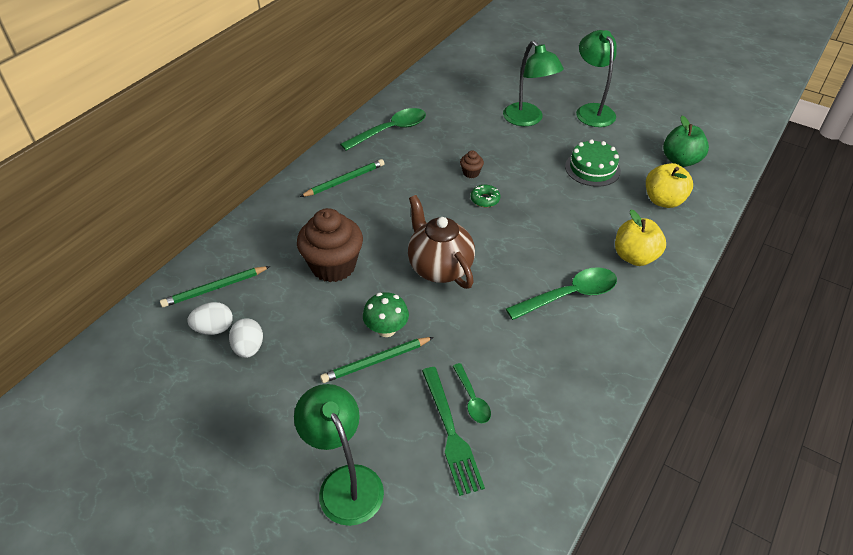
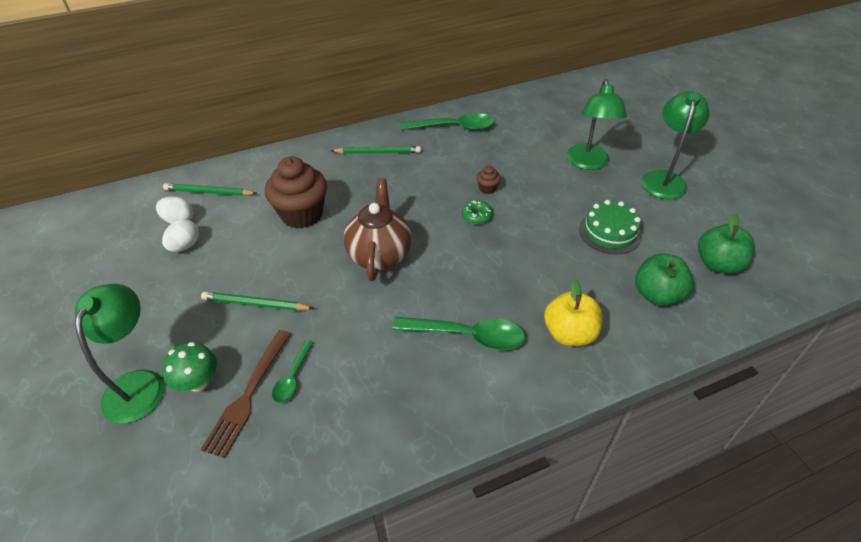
camera: 35 degrees right, 0 degrees up
(386, 329) = (288, 283): green mushroom -> green mushroom (198, 382)
(451, 433) = (248, 395): green fork -> brown fork
(663, 200) = (657, 295): yellow apple -> green apple

